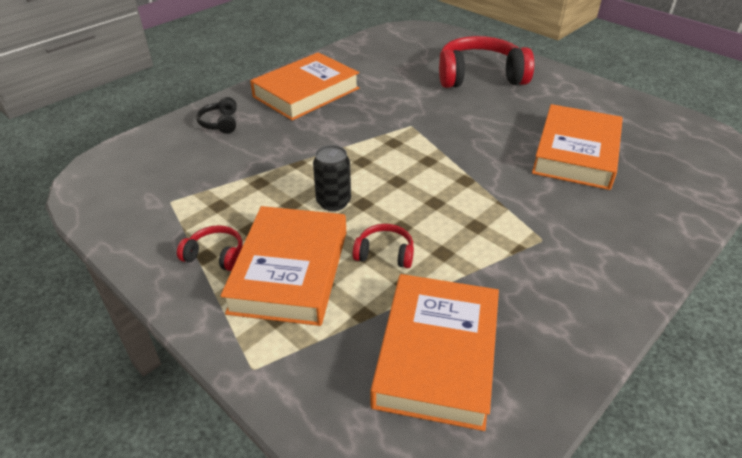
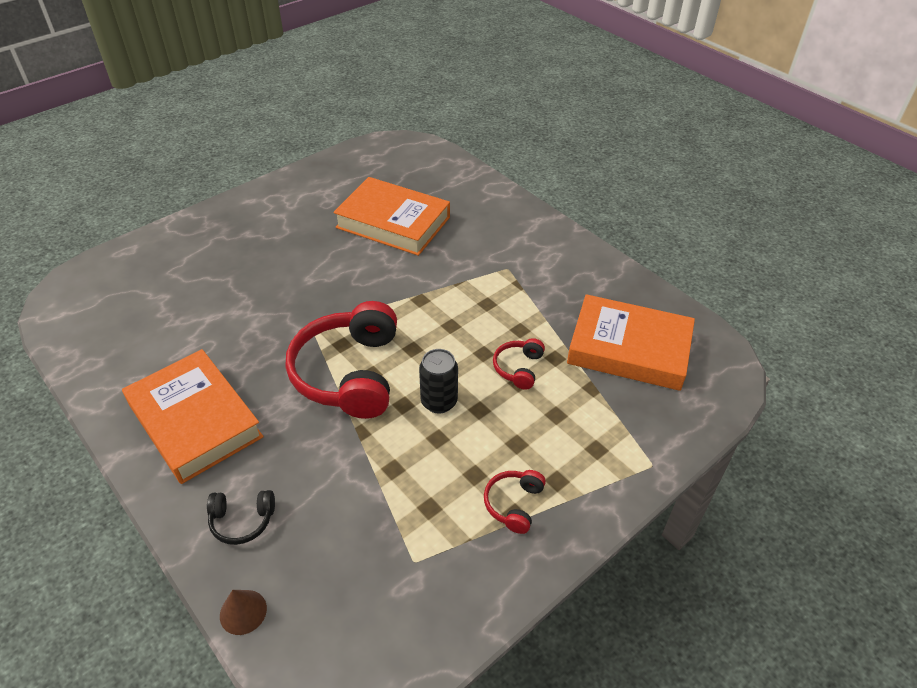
camera: 85 degrees left, 5 degrees up
(151, 134) = (243, 612): none -> brown cone
(290, 271) = (538, 439): orange book -> none
(479, 76) = (225, 256): red headphones -> red headphones (349, 373)

